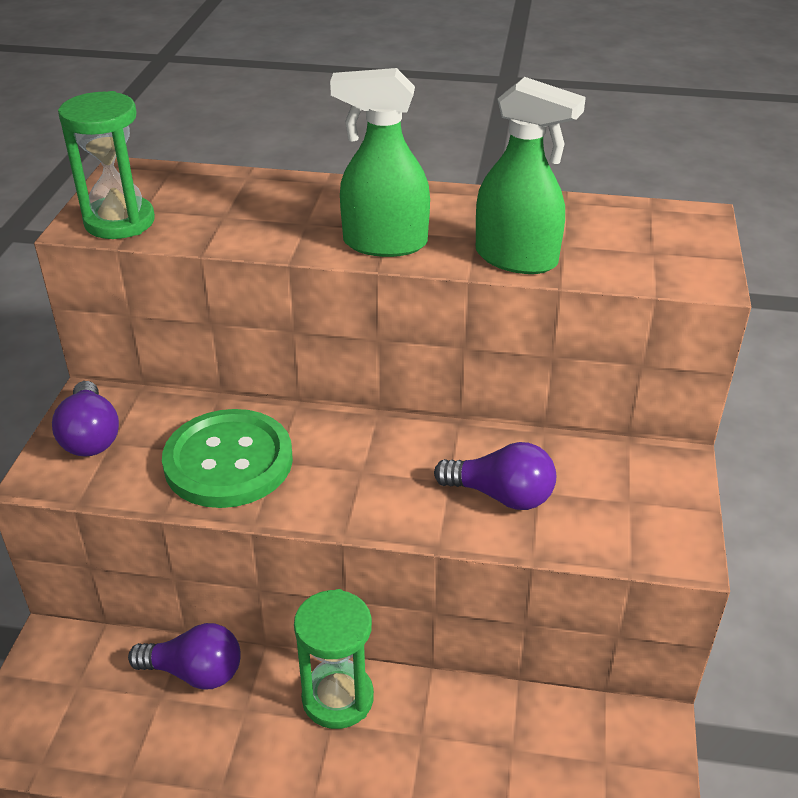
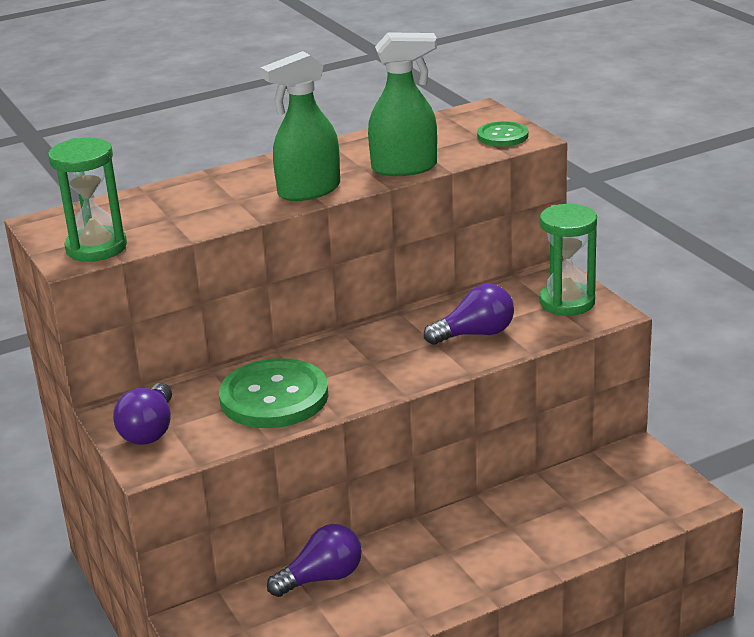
camera: 35 degrees left, 10 degrees down
(90, 436) = (149, 430): purple light bulb -> purple light bulb turned 60 degrees clockwise
(337, 698) = (436, 538): green hourglass -> green hourglass (567, 302)
(679, 264) = (502, 136): none -> green button

